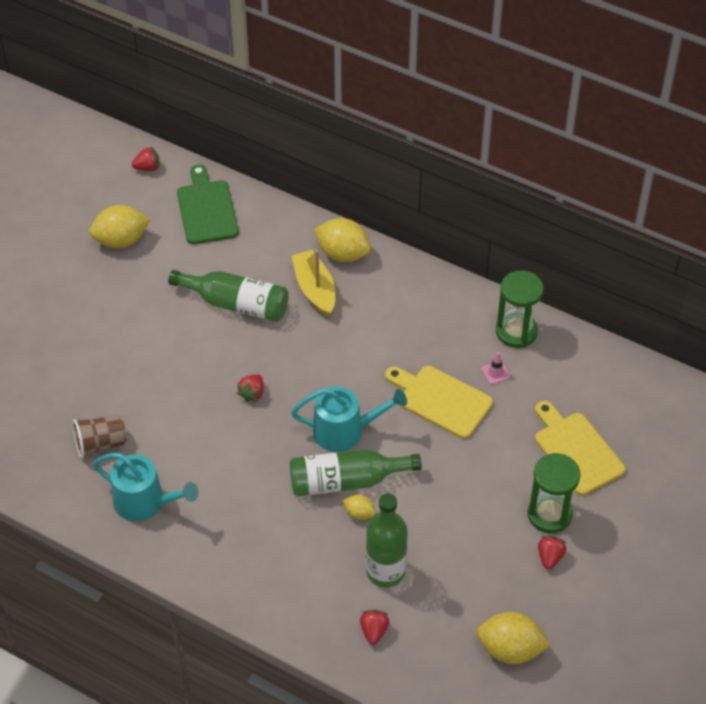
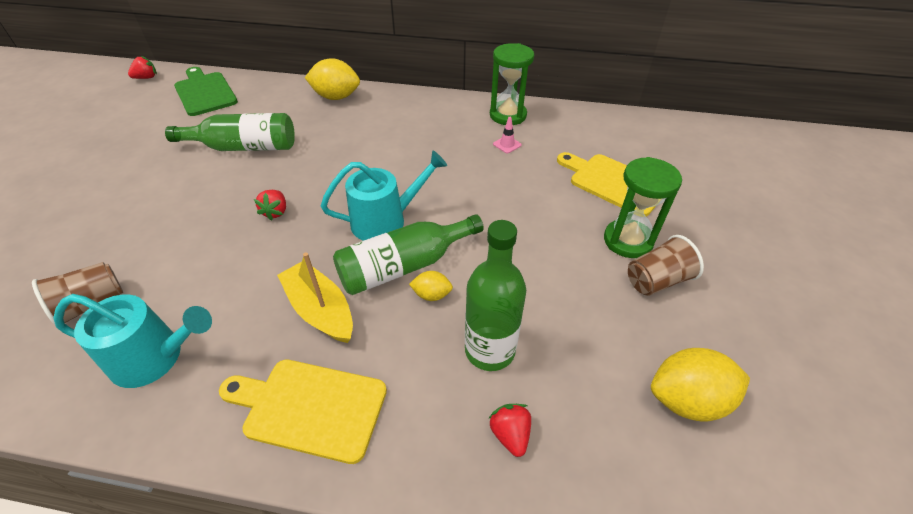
camera: 20 degrees left, 5 degrees down
(121, 240) = (120, 126): yellow lemon -> none
(315, 289) = (318, 123): yellow boat -> yellow boat (320, 310)
(441, 400) = (469, 174): yellow cutting board -> yellow cutting board (310, 408)
(550, 557) = (656, 280): red strawberry -> brown cup

